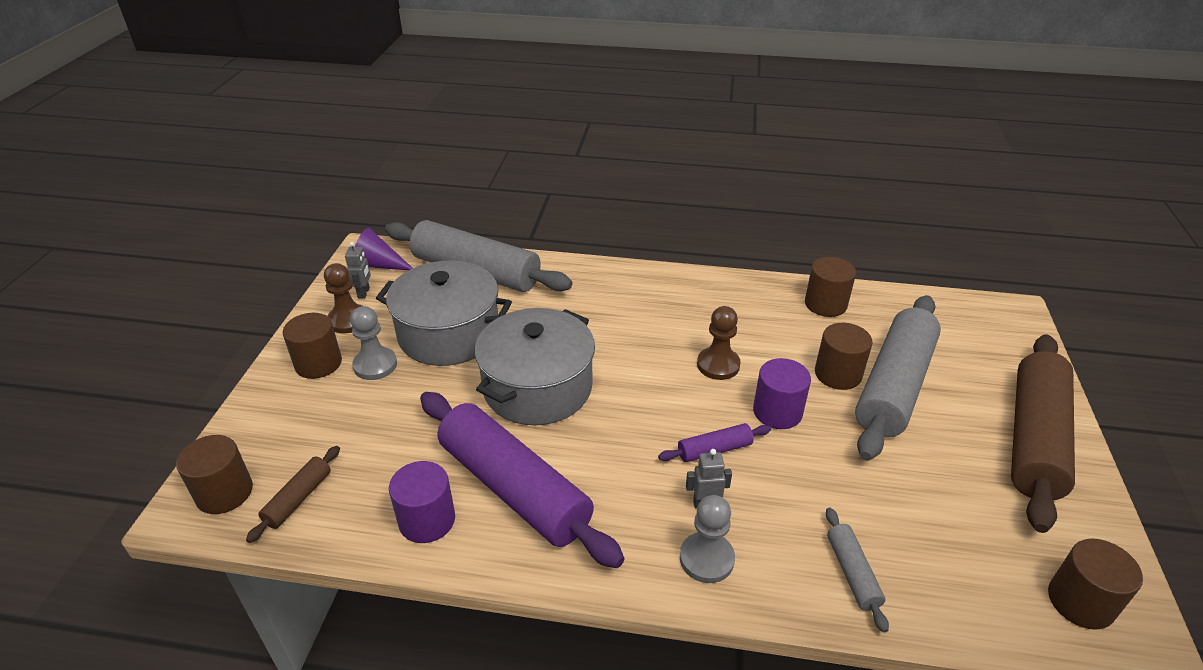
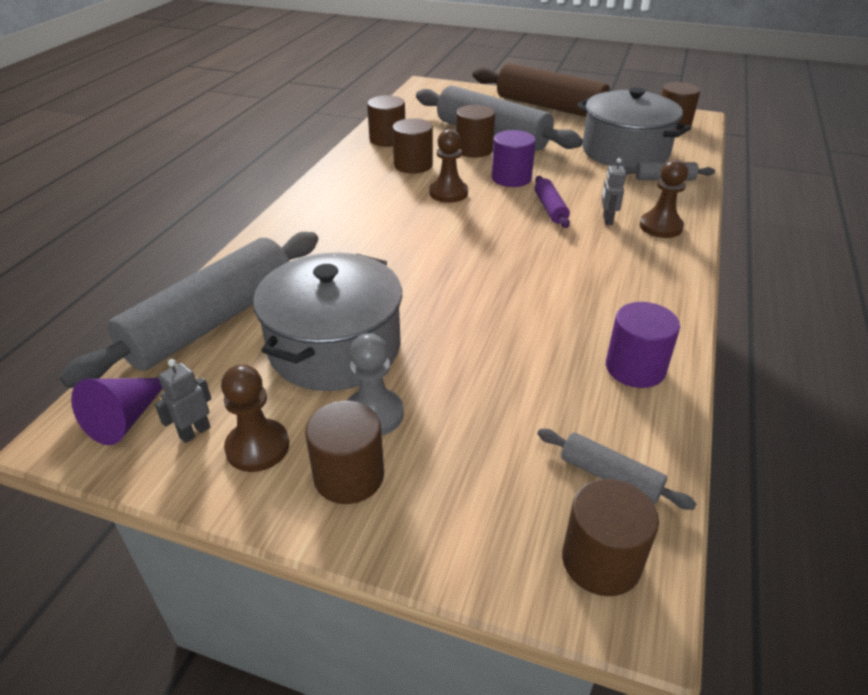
camera: 80 degrees left, 0 degrees up
(298, 499) = (610, 477): brown rolling pin -> grey rolling pin
(364, 293) = (195, 432): grey robot -> grey robot turned 60 degrees counterclockwise
(514, 489) = (592, 311): purple rolling pin -> none
(537, 387) = (452, 288): grey pot -> grey pot (625, 151)
(706, 559) = (660, 227): grey pawn -> brown pawn
(771, 331) = (413, 165): none -> brown cylinder

